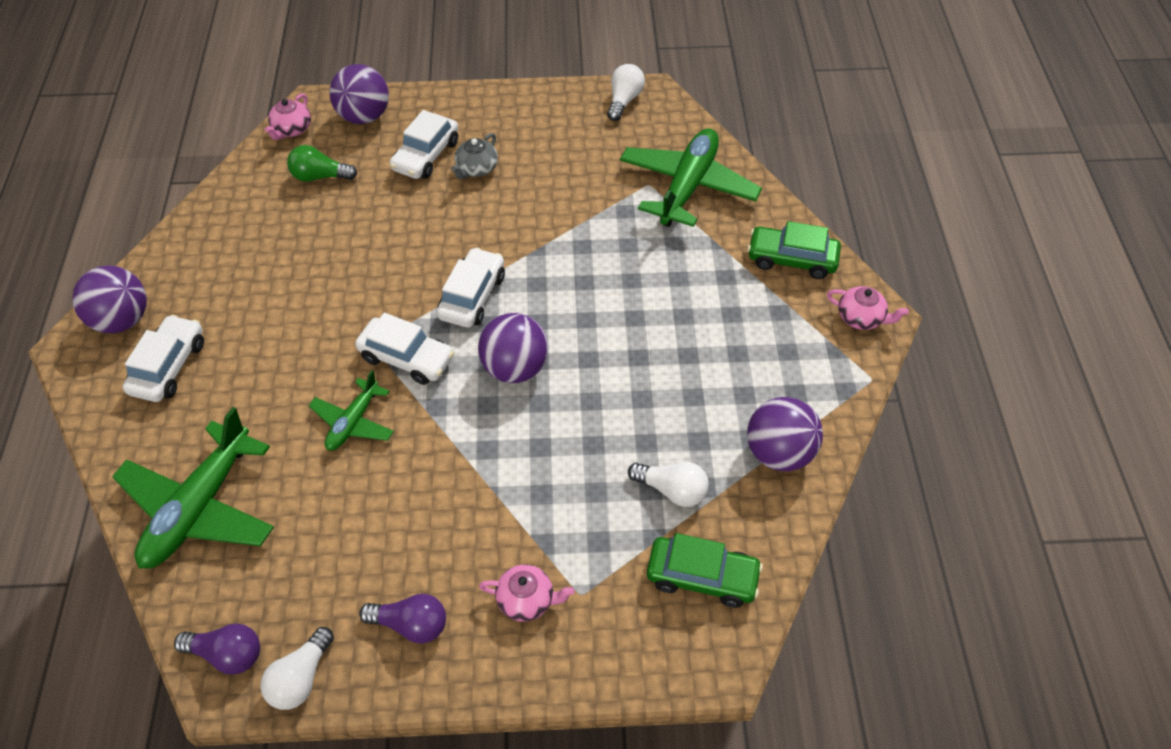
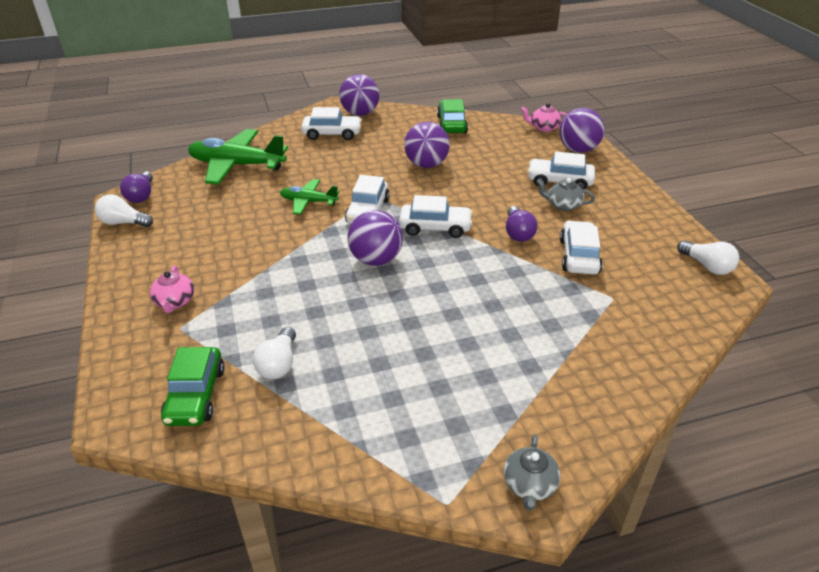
camera: 75 degrees right, 15 degrees down
(320, 176) = (509, 146): green light bulb -> none
(410, 624) = (157, 255): purple light bulb -> purple light bulb (518, 233)
(575, 187) = (578, 256): none -> white car
(624, 101) = (707, 266): white light bulb -> white light bulb turned 45 degrees clockwise
(687, 187) = (628, 323): green plane -> none
(779, 453) = (332, 432): purple ball -> purple ball (426, 164)
(792, 259) = (580, 414): green car -> green car (451, 124)
(861, 318) = (529, 485): pink teapot -> grey teapot

